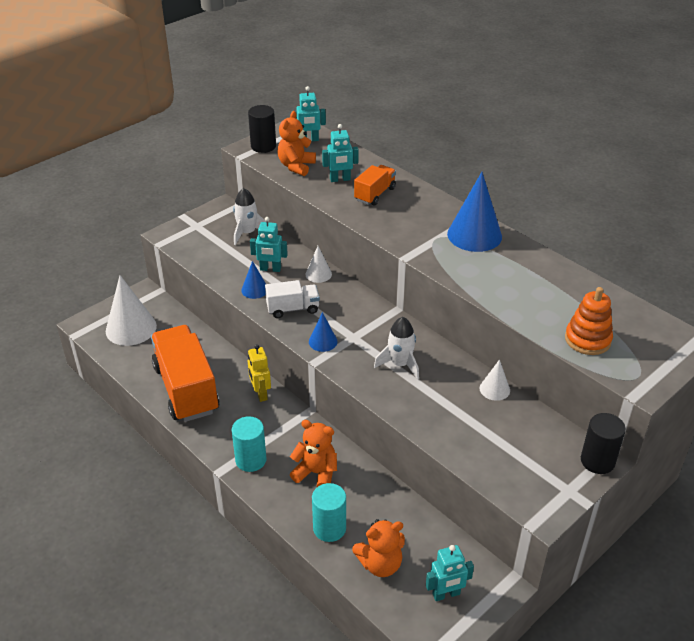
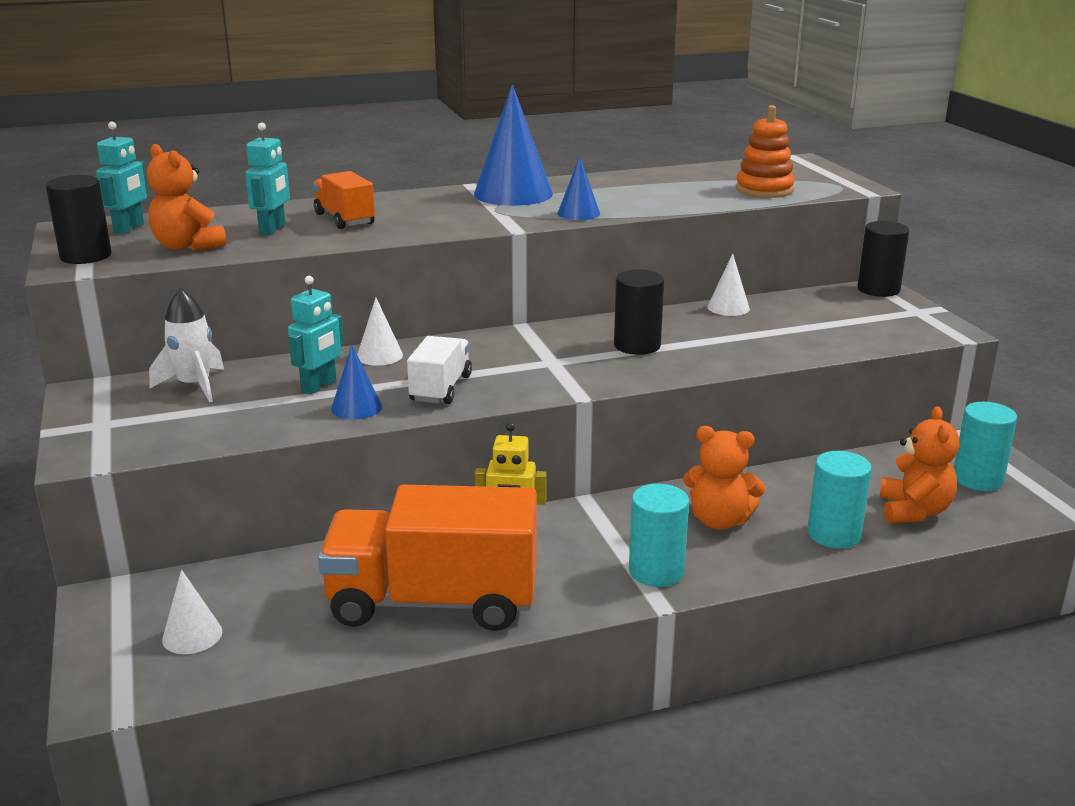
camera: 65 degrees left, 15 degrees down
(131, 328) = (192, 635): white cone -> white cone, size x0.51
(316, 473) = (719, 521): orange teddy bear -> orange teddy bear turned 120 degrees counterclockwise
(323, 341) = (541, 383): blue cone -> blue cone (578, 213)
(400, 364) = (637, 346): white rocket -> black cylinder
(446, 594) = (977, 479): turquoise robot -> turquoise cylinder

